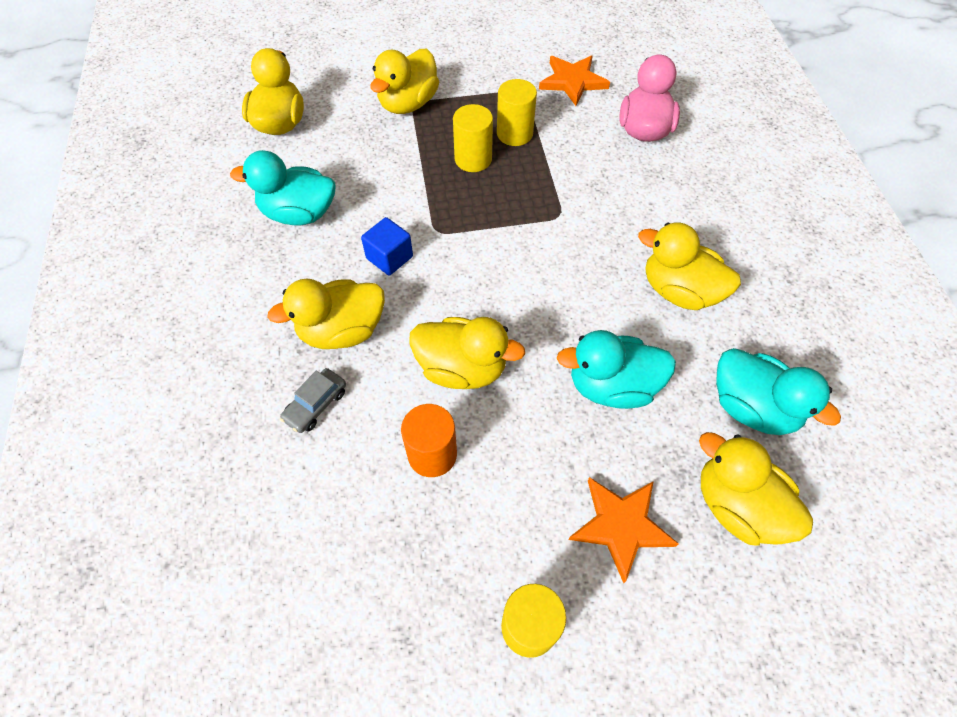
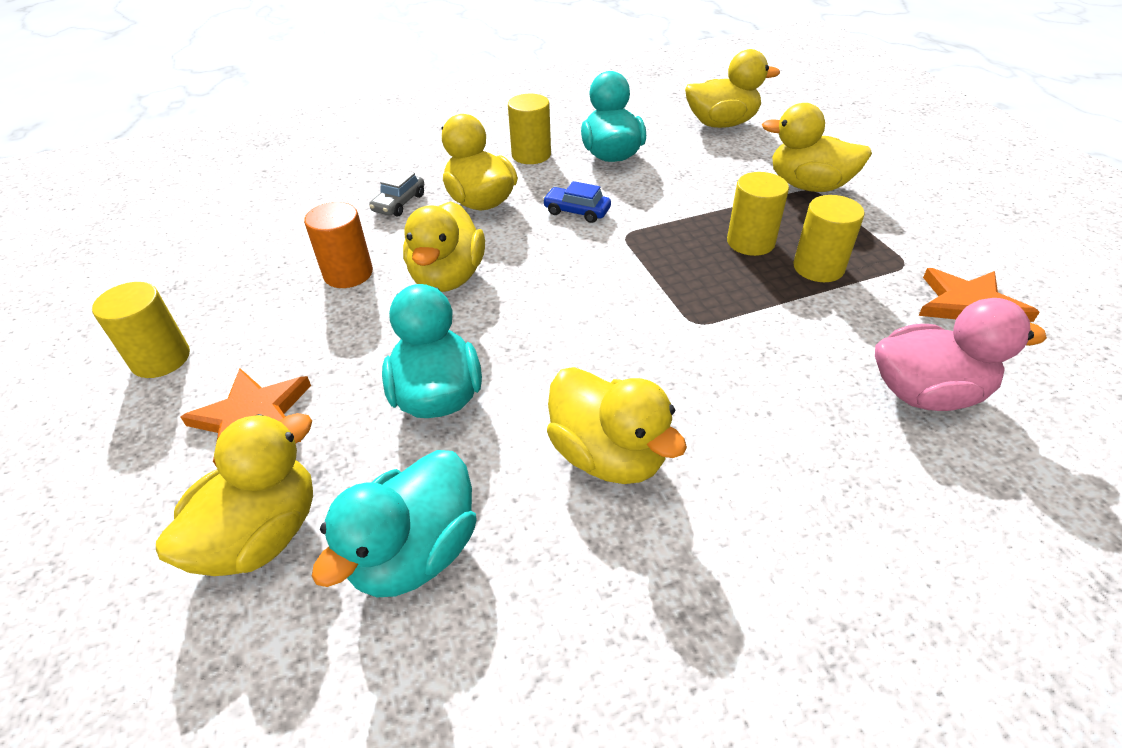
camera: 80 degrees right, 15 degrees down
(268, 276) = (531, 155): none -> yellow cylinder
(316, 405) = (399, 203): grey car -> grey car turned 90 degrees counterclockwise
(389, 257) = (577, 211): blue cube -> blue car
(679, 291) = (608, 455): yellow duck -> yellow duck turned 120 degrees clockwise

